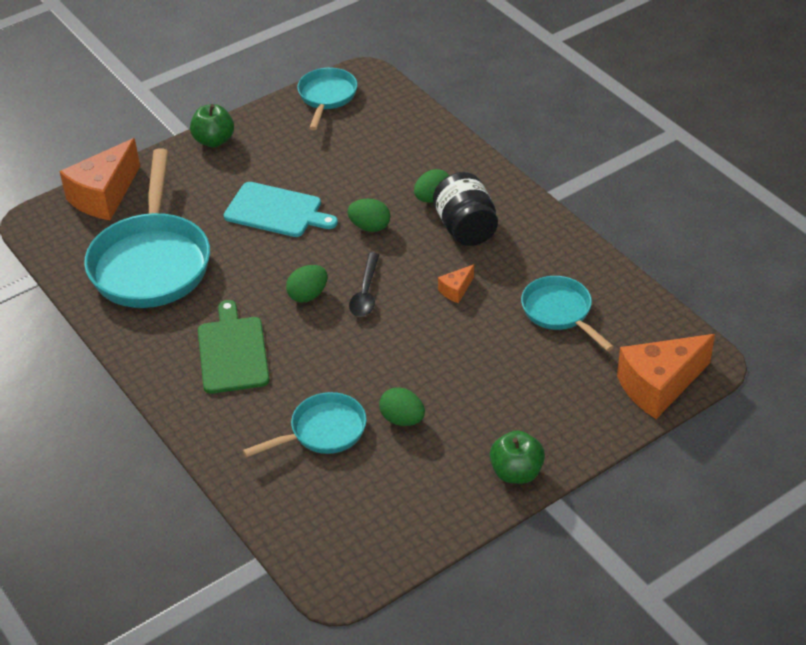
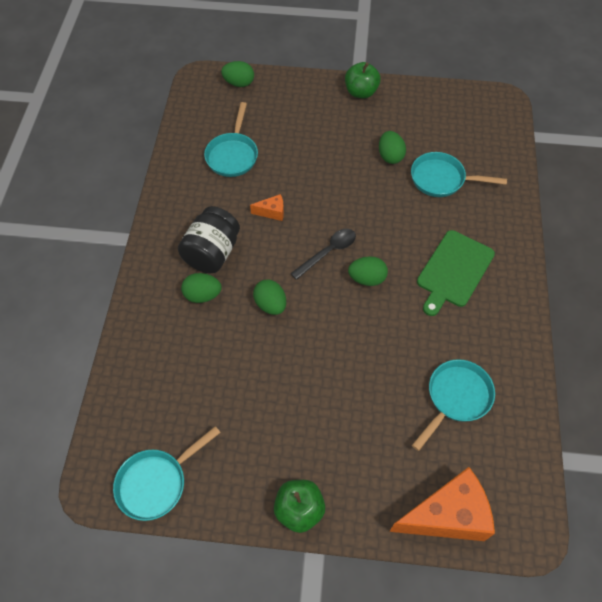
camera: 140 degrees left, 15 degrees up
(151, 262) = (456, 398): turquoise pan -> turquoise pan, size x0.54
(276, 211) = (320, 375): turquoise cutting board -> none
(659, 386) = (239, 83): orange cheese -> green egg

